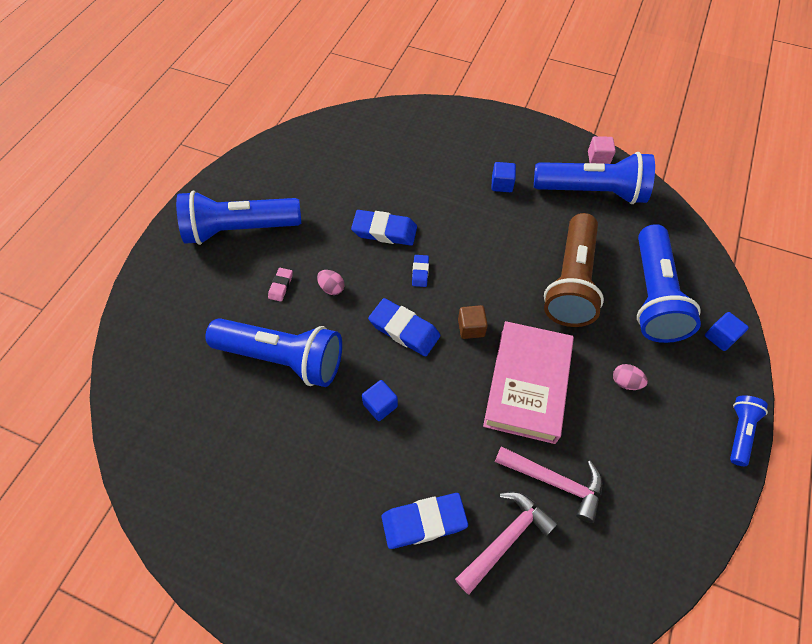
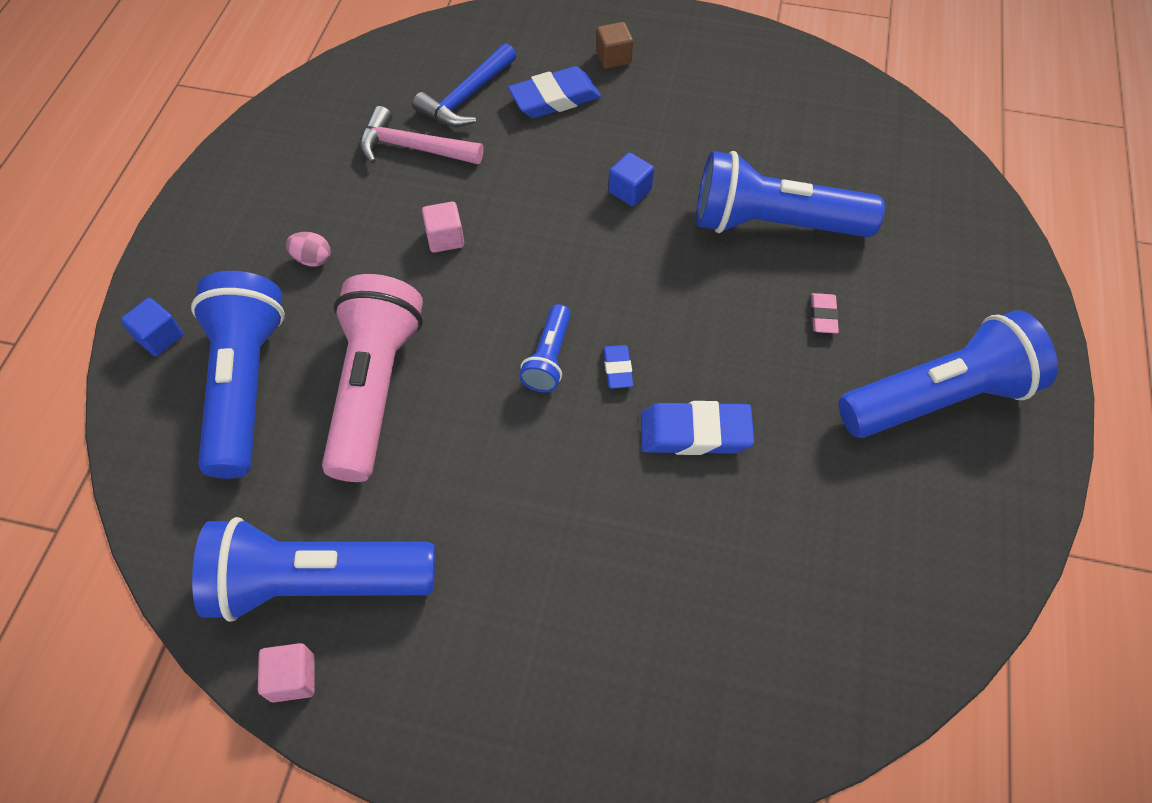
camera: 170 degrees right, 0 degrees up
(331, 288) = (746, 324): pink egg -> none
(404, 330) = (622, 281): blue eraser -> none
(471, 328) = (527, 297): brown cube -> brown cube (613, 57)
(502, 184) = (497, 571): blue cube -> none
(506, 538) = (466, 97): pink hammer -> blue hammer
(527, 385) = (445, 238): pink book -> pink cube
(571, 282) = (375, 388): brown flashlight -> pink flashlight
(739, 432) = (177, 224): blue flashlight -> blue flashlight (548, 358)

